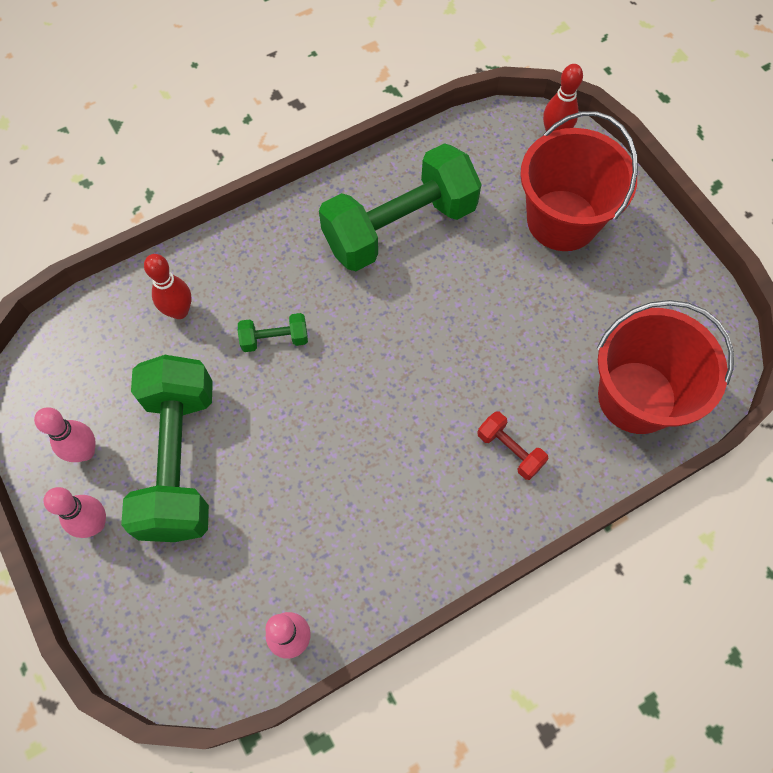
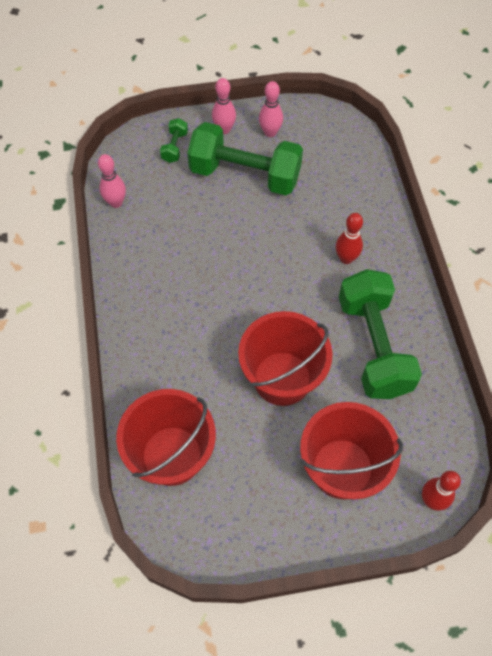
camera: 110 degrees right, 5 degrees down
(179, 311) = (349, 196): red bowling pin -> red bowling pin (346, 258)
(275, 339) = (308, 243): green dumbbell -> green dumbbell (175, 147)
(484, 310) = (282, 378): none -> red bucket
(509, 450) = (171, 354): red dumbbell -> none

